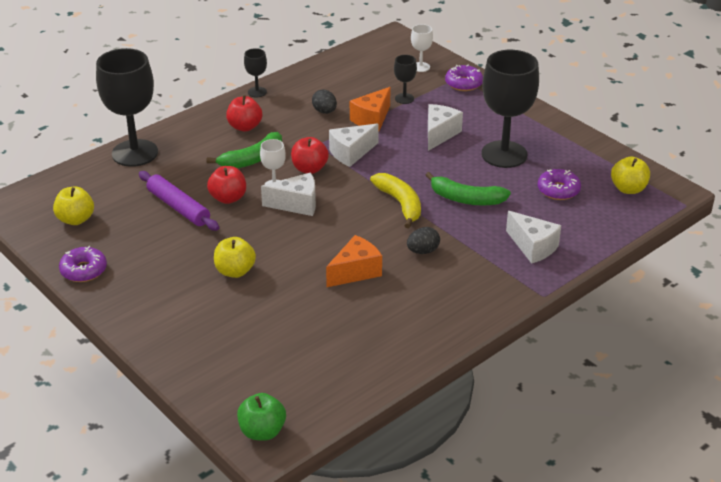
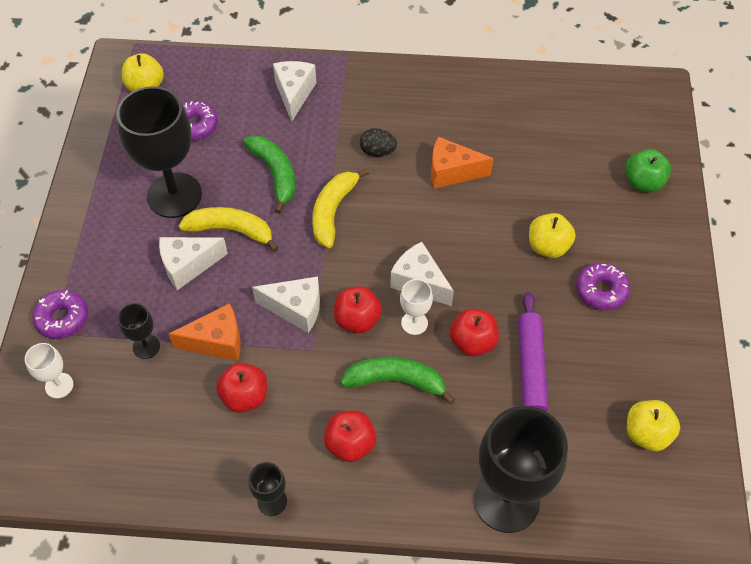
camera: 135 degrees left, 20 degrees up
(84, 270) = (683, 351): purple donut -> purple donut (601, 290)
(262, 431) = (652, 98): green apple -> green apple (643, 182)
(324, 111) = (245, 396): black egg -> red apple
(443, 160) = (231, 230): none -> yellow banana

